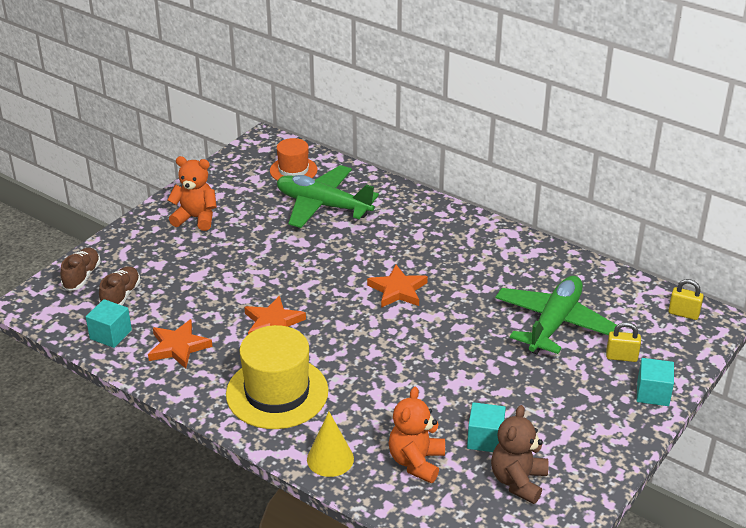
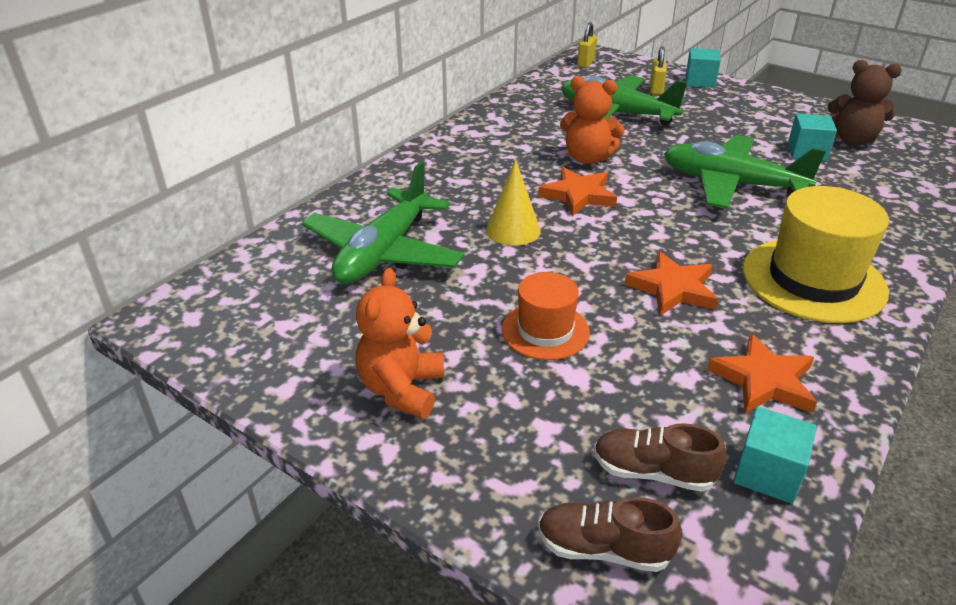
camera: 90 degrees left, 0 degrees up
(293, 170) = (274, 283): orange hat -> orange hat (545, 331)
(330, 459) = (901, 238): yellow cone -> yellow cone (513, 230)
(416, 462) = (865, 187): orange teddy bear -> orange teddy bear (587, 158)
(419, 376) = (731, 184): none -> green plane

